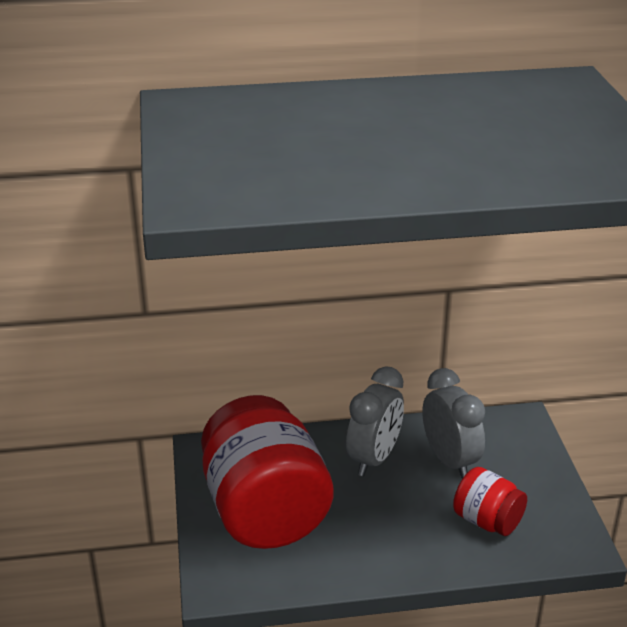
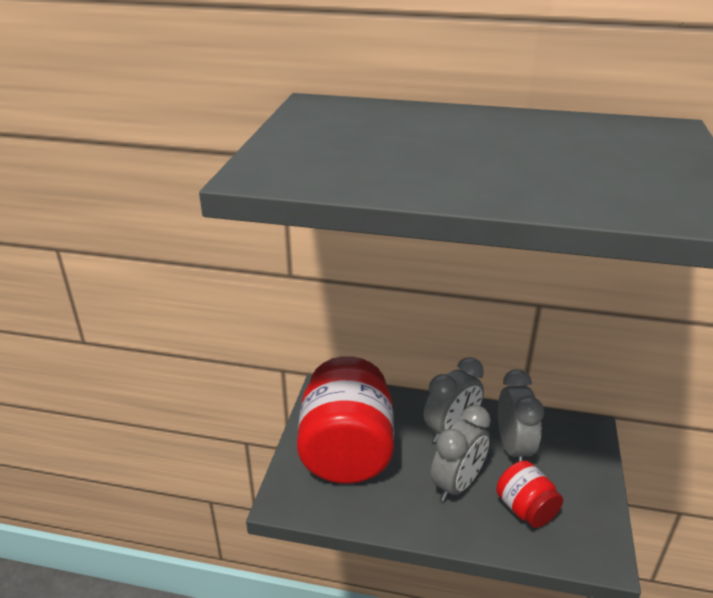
camera: 20 degrees right, 0 degrees up
(405, 515) = (457, 484): none -> grey clock

